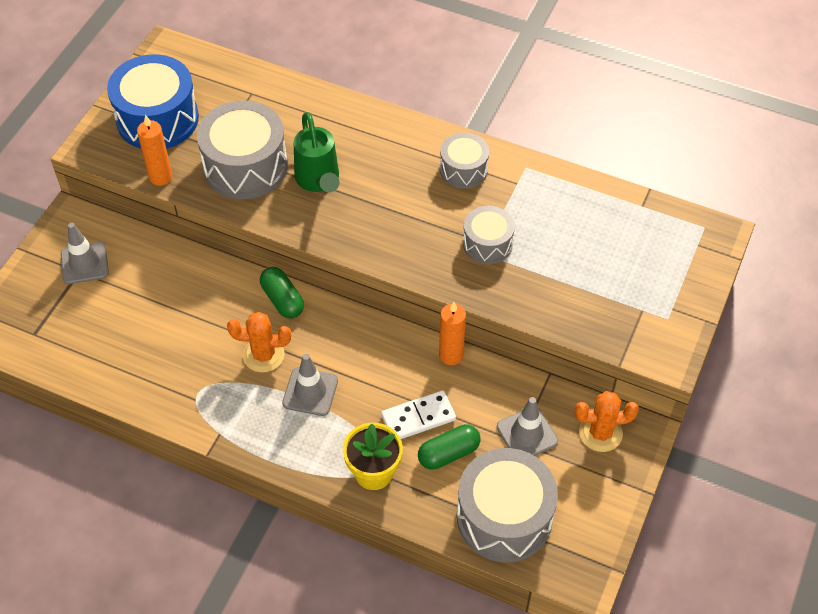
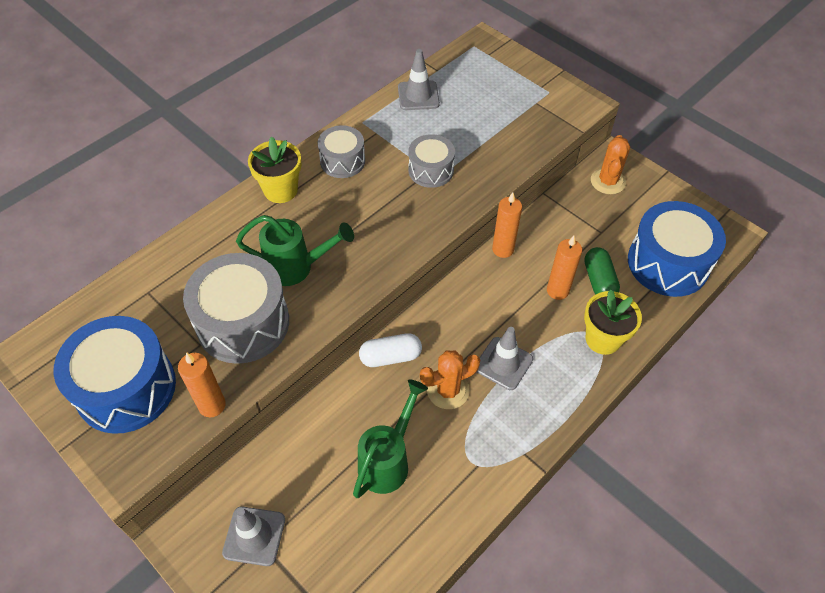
camera: 70 degrees left, 0 degrees up
(178, 331) = (388, 460): none -> green watering can
(263, 355) = (448, 390): orange cactus -> orange cactus turned 45 degrees clockwise
(282, 300) = (390, 357): green capsule -> white capsule
(403, 137) = (280, 190): none -> yellow flower pot
(418, 418) = (557, 291): white domino -> orange candle
(504, 517) = (668, 263): grey drum -> blue drum
(527, 434) = (595, 225): grey traffic cone -> grey traffic cone (418, 96)

